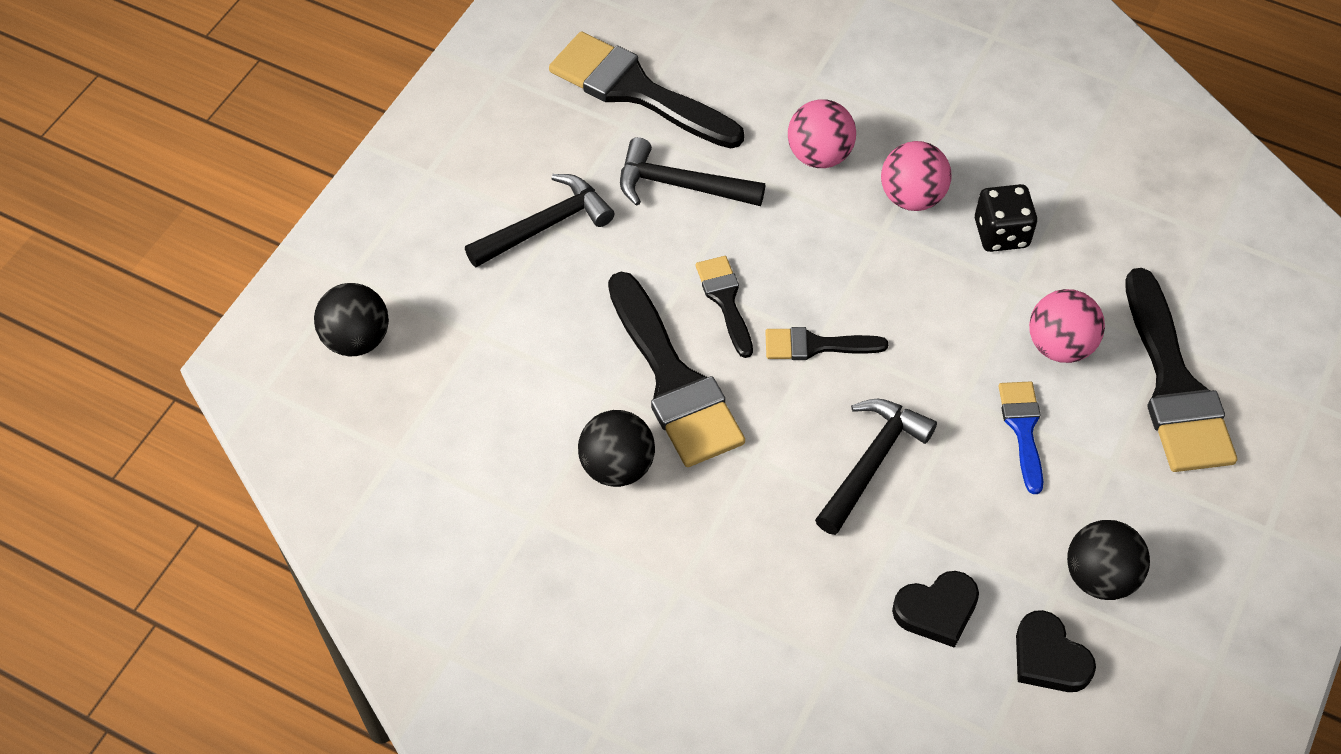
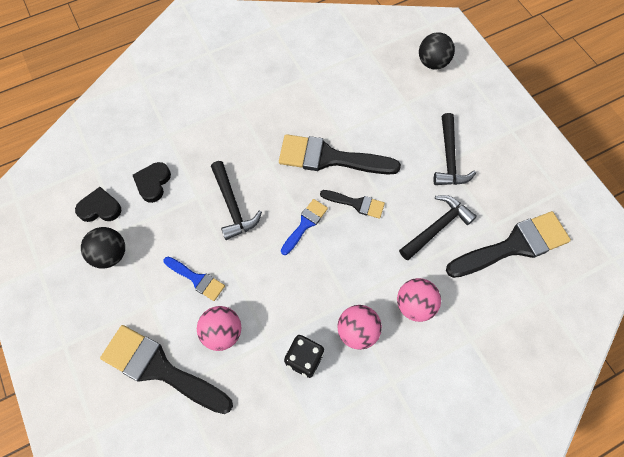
camera: 125 degrees right, 10 degrees up
(617, 467) = (305, 115): black ball -> none
(816, 345) = (305, 224): black brush -> blue brush

